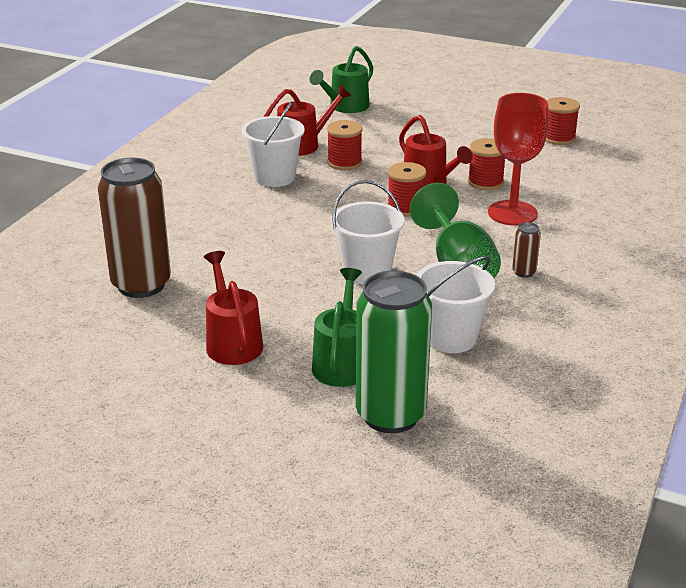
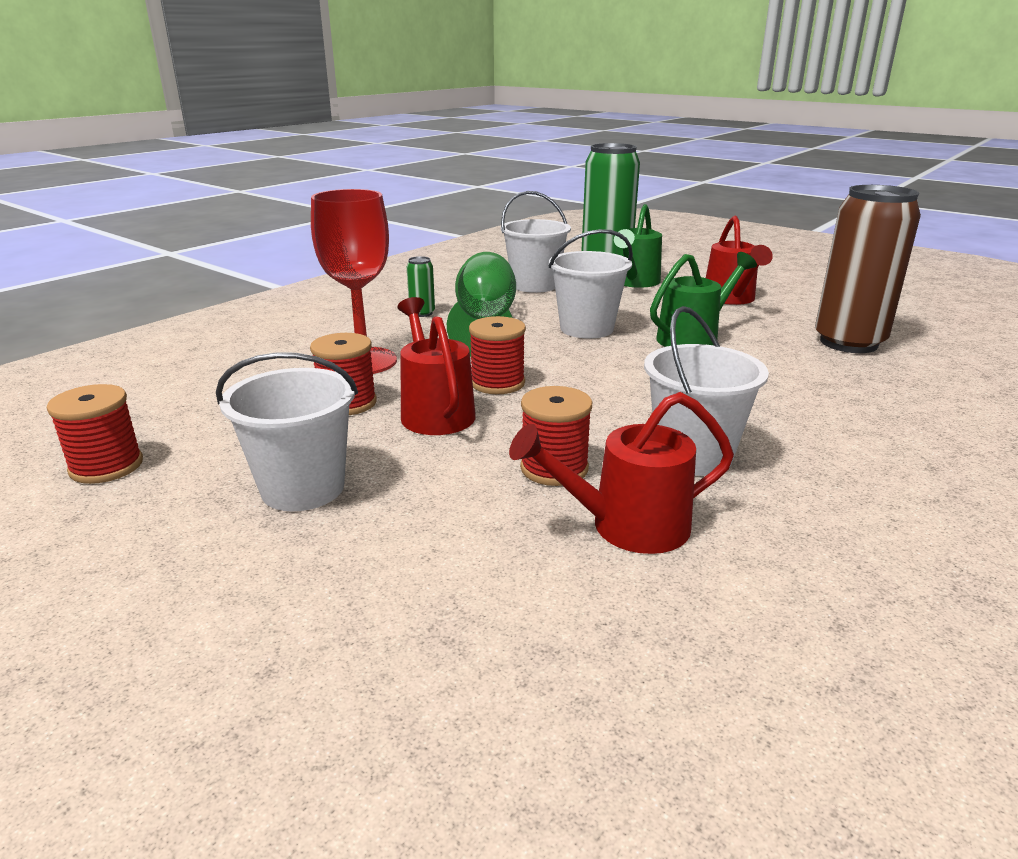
camera: 165 degrees left, 5 degrees down
(345, 107) = (472, 660): green watering can -> green watering can (693, 338)
(455, 141) = (303, 488): none -> white bucket
(524, 272) = (422, 313): brown can -> green can

